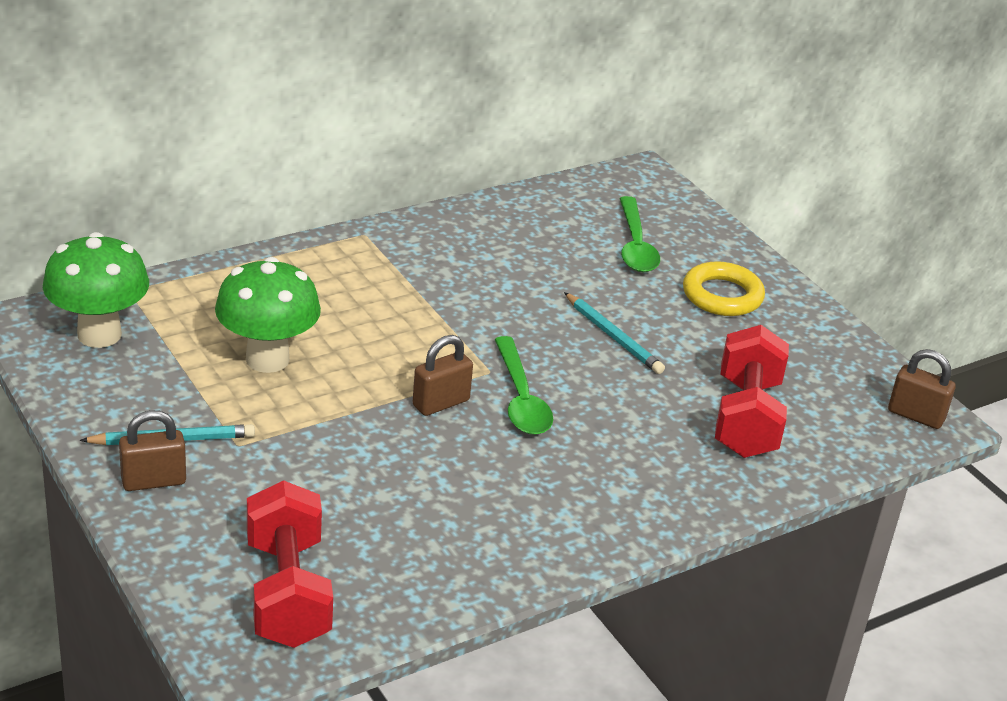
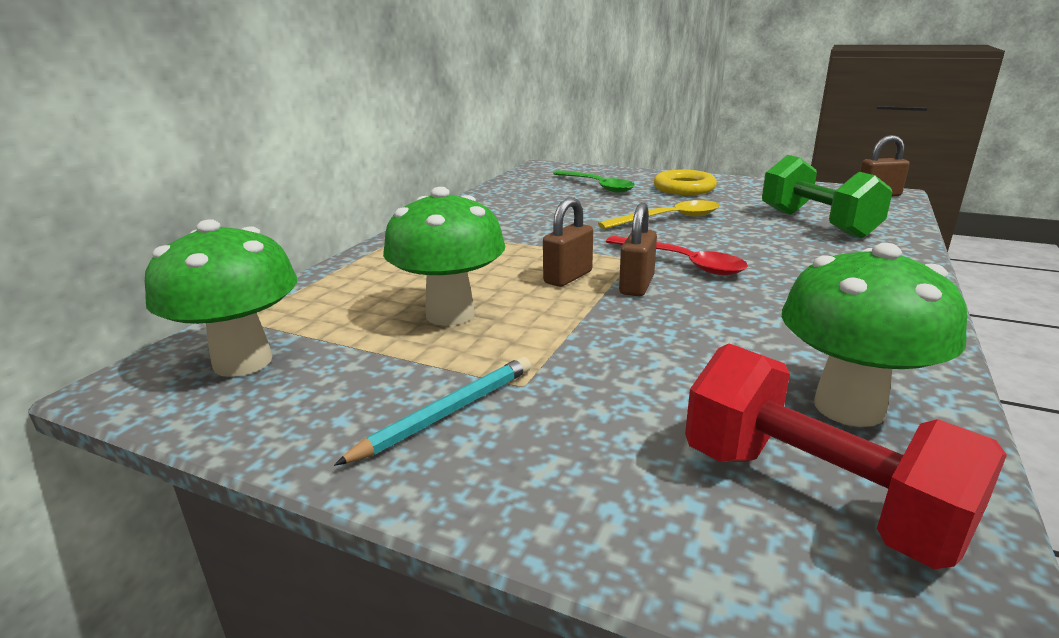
camera: 30 degrees left, 10 degrees down
(153, 481) = (482, 464): brown padlock -> brown padlock (568, 277)
(400, 568) = (849, 407): none -> green mushroom
(521, 398) = (682, 262): green spoon -> red spoon
(613, 337) = (668, 219): turquoise pencil -> yellow spoon
(746, 418) = (817, 223): red dumbbell -> green dumbbell

